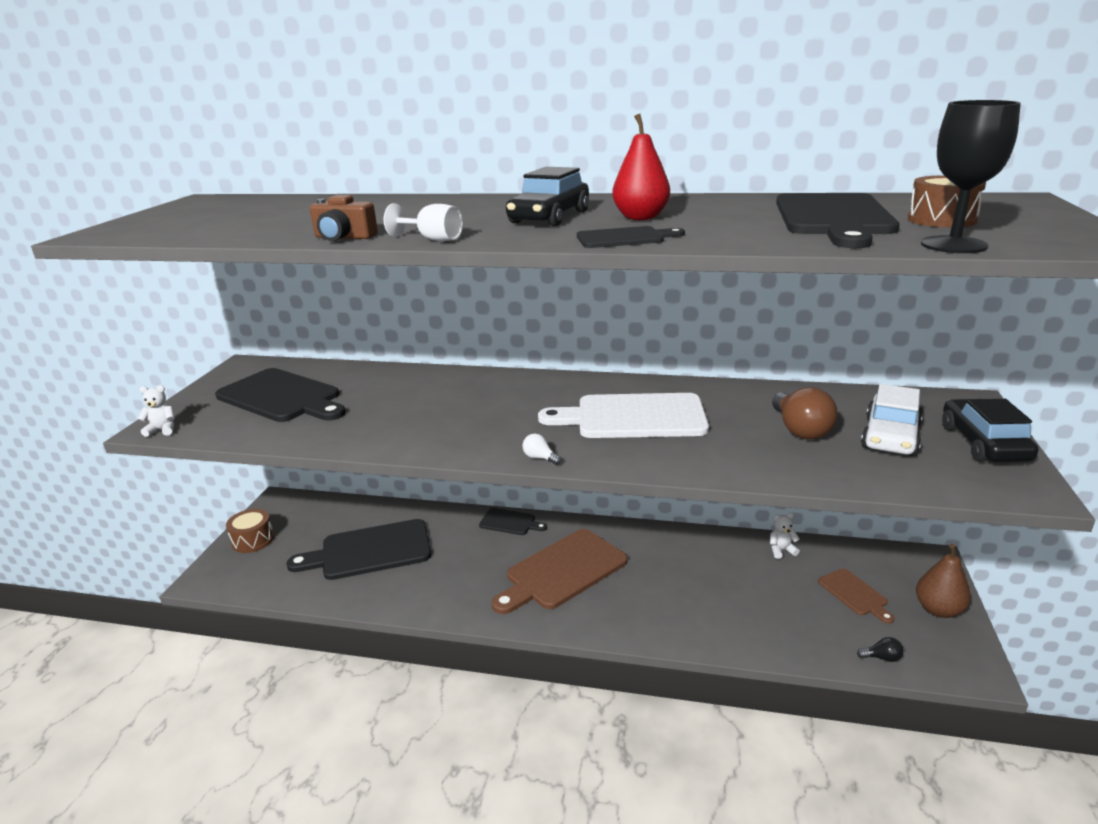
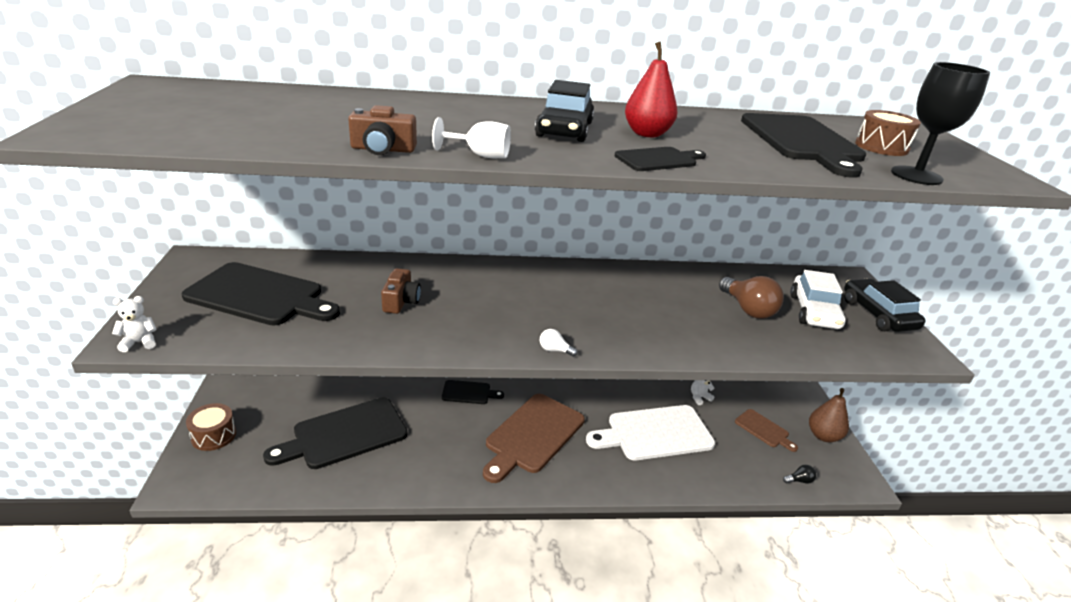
camera: 20 degrees left, 5 degrees up
(408, 407) = (401, 301): none -> brown camera
(633, 417) = (612, 303): white cutting board -> white cutting board (655, 433)

